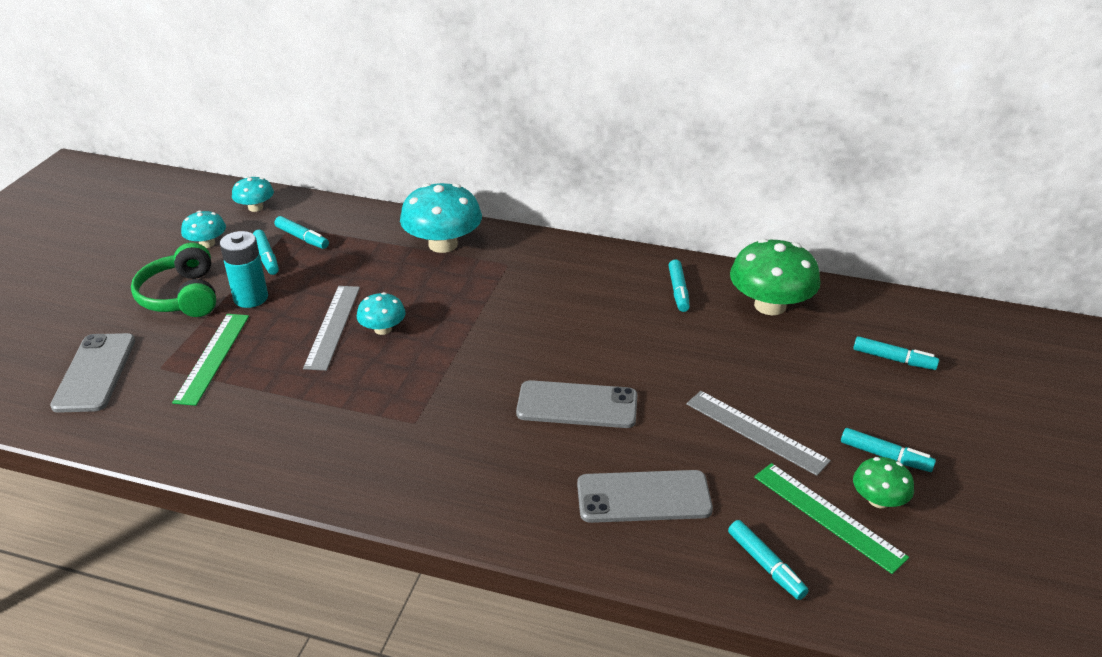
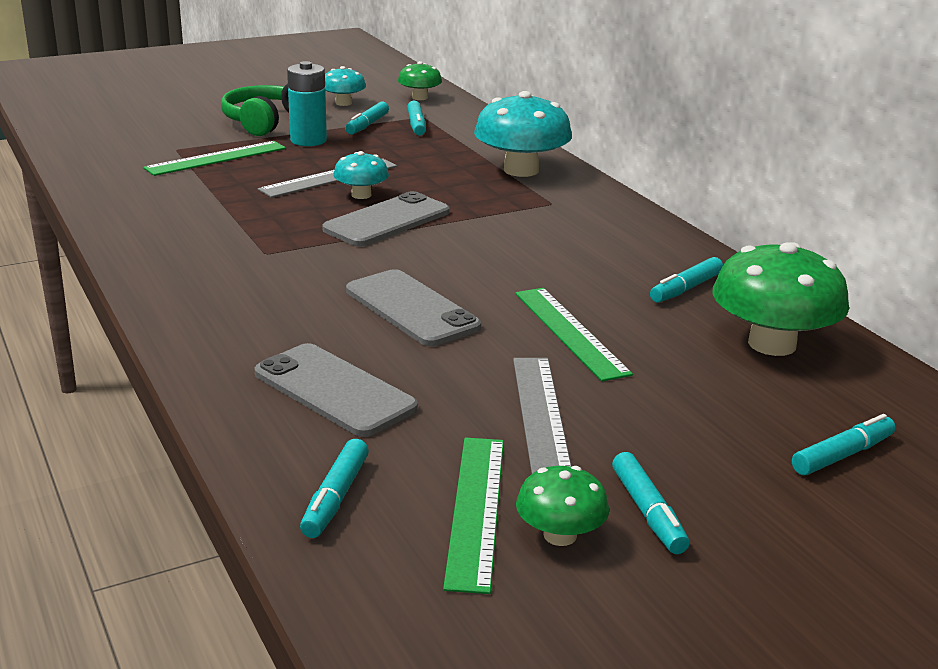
camera: 45 degrees right, 10 degrees down
(95, 373) = (136, 135): grey phone -> grey phone (387, 221)
(255, 207) = (419, 97): turquoise mushroom -> green mushroom
(679, 363) = (570, 332): none -> green ruler
(893, 359) = (842, 455): turquoise marker -> turquoise marker turned 105 degrees counterclockwise

